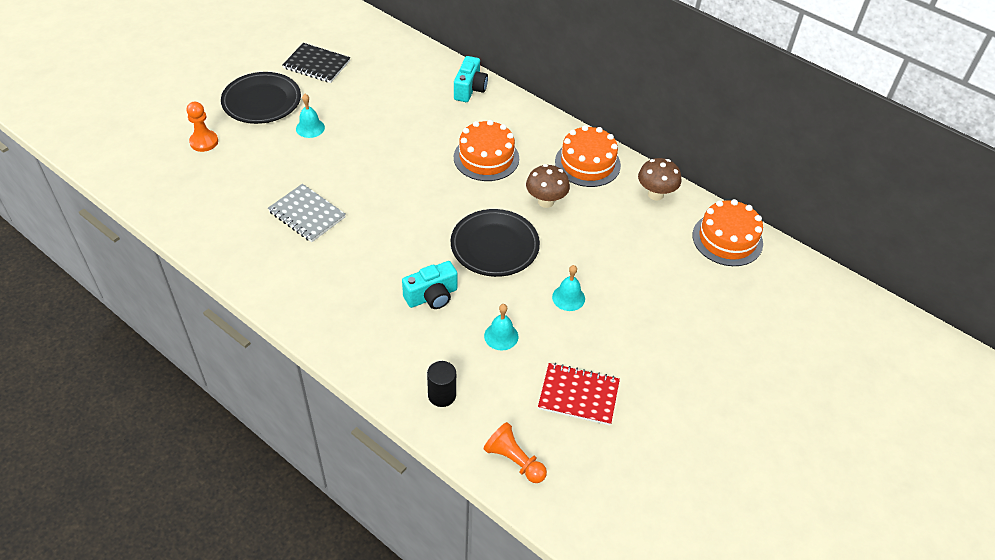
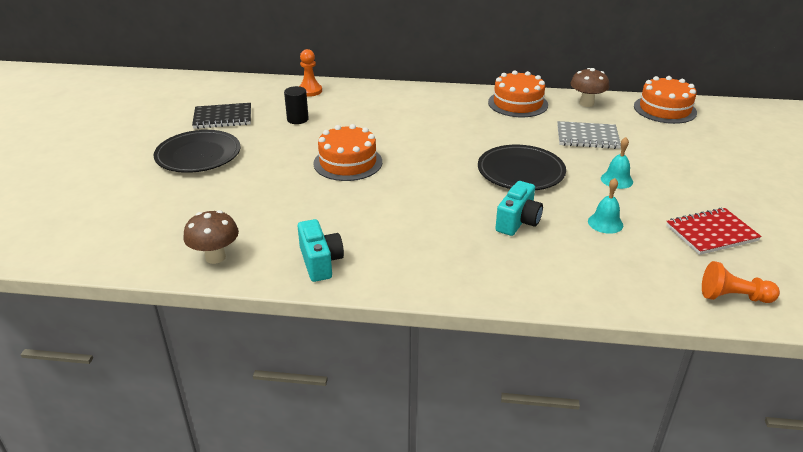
camera: 30 degrees left, 15 degrees down
(204, 142) = (171, 200): orange pawn -> orange pawn (310, 91)
(307, 215) = (338, 212): grey notebook -> grey notebook (587, 137)
(310, 128) = (267, 157): turquoise bell -> none
(442, 395) = (618, 282): black cylinder -> black cylinder (297, 119)
(470, 89) = (374, 93): turquoise camera -> turquoise camera (320, 262)
(486, 158) = (440, 125): orange cake -> orange cake (348, 162)
(546, 201) = (520, 133): brown mushroom -> brown mushroom (215, 257)

